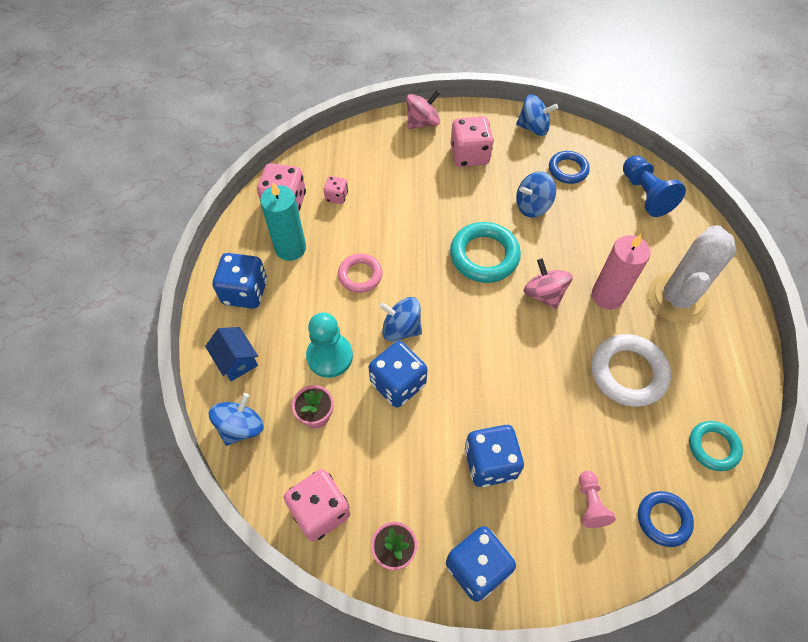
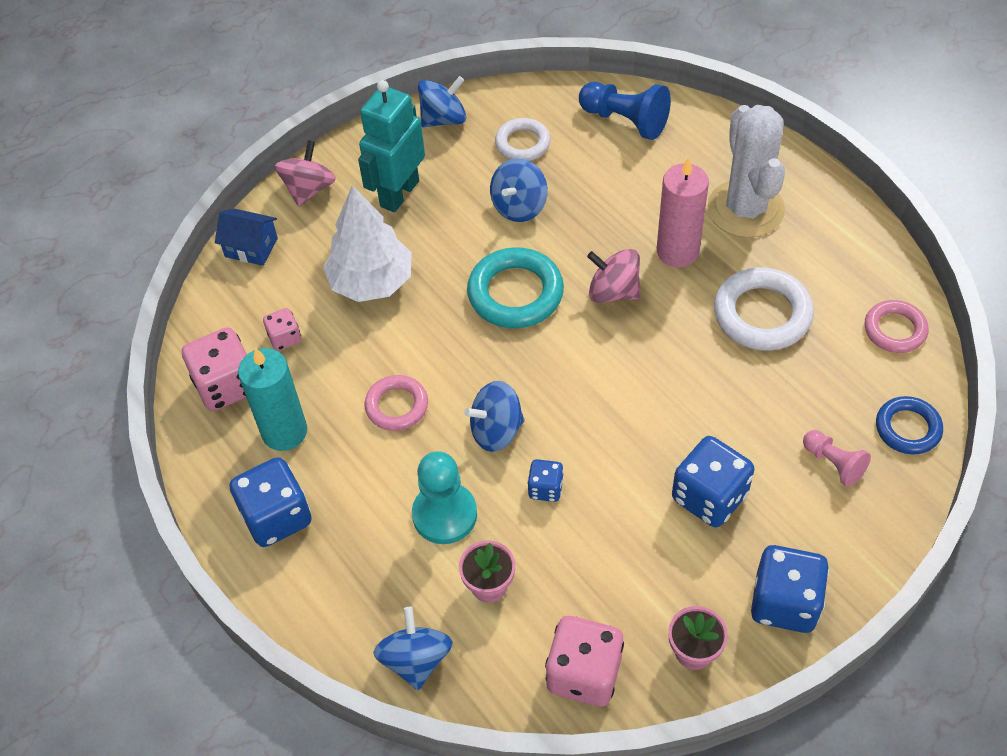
camera: 35 degrees left, 5 degrees down
(236, 360) = (340, 596): blue house -> blue house (251, 247)
(398, 383) = (545, 488): blue dice -> blue dice, size x0.53
(409, 196) = (371, 282): none -> white tree
(469, 155) = (399, 193): pink dice -> turquoise robot
(568, 170) = (522, 143): blue ring -> white ring
(713, 447) = (894, 330): turquoise ring -> pink ring

